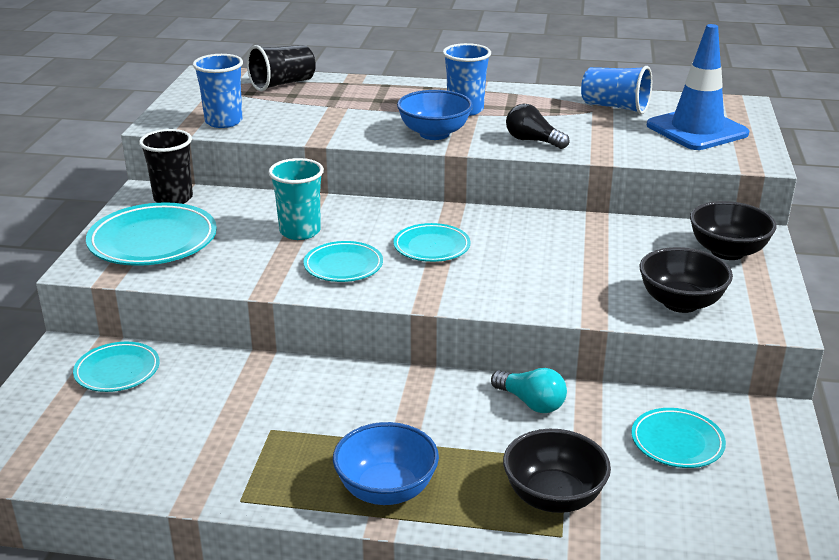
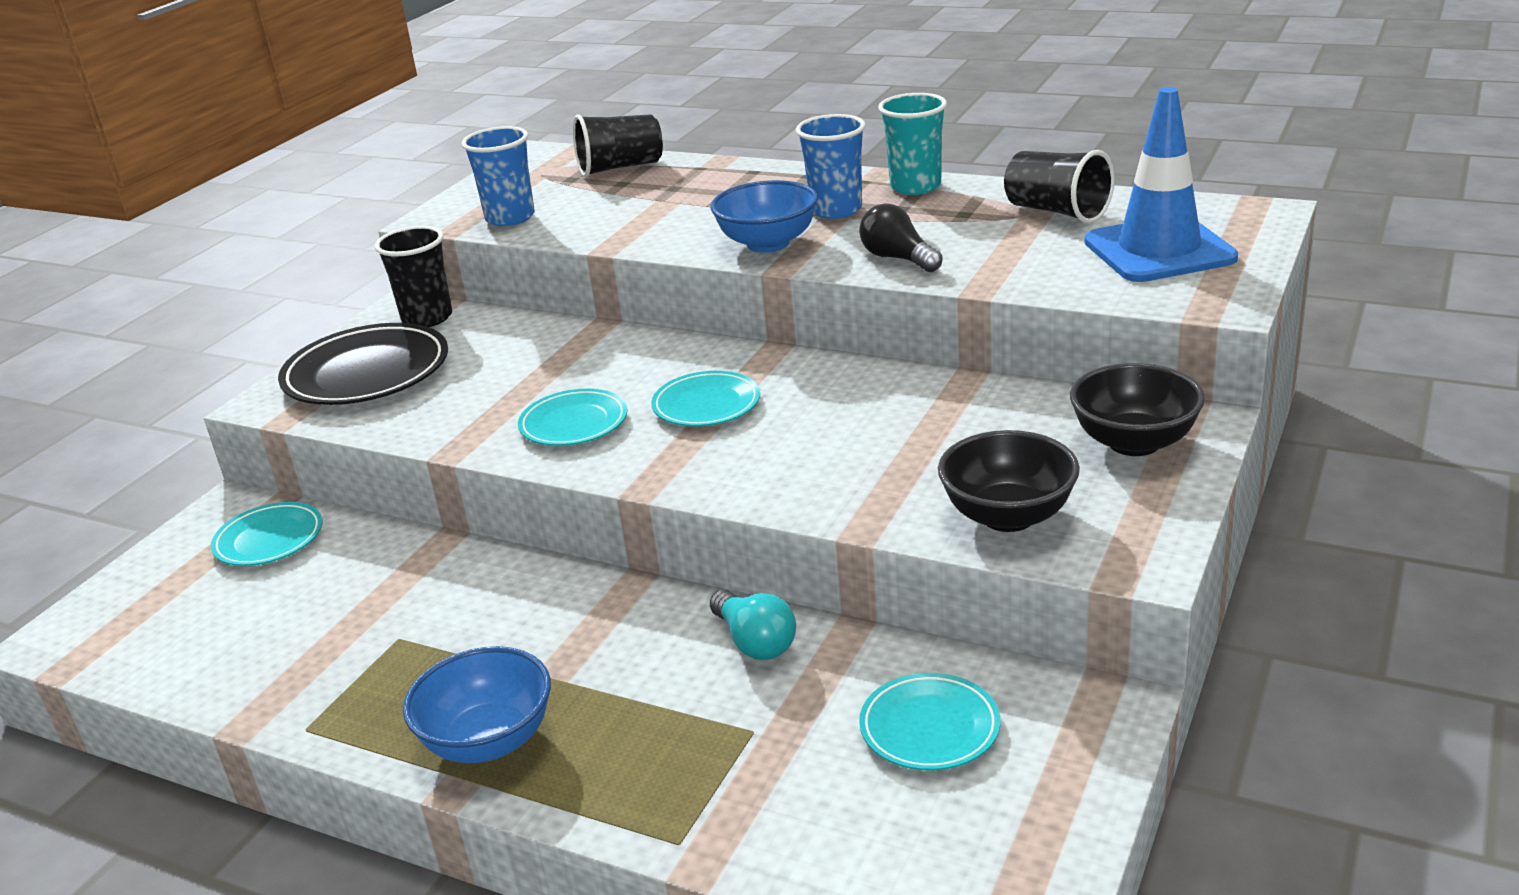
camera: 20 degrees right, 0 degrees up
(153, 241) = (367, 373): turquoise plate -> black plate
(300, 231) = (551, 372): turquoise cup -> turquoise cup (915, 186)
(553, 497) = (702, 784): black bowl -> none
(615, 107) = (1057, 212): blue cup -> black cup

